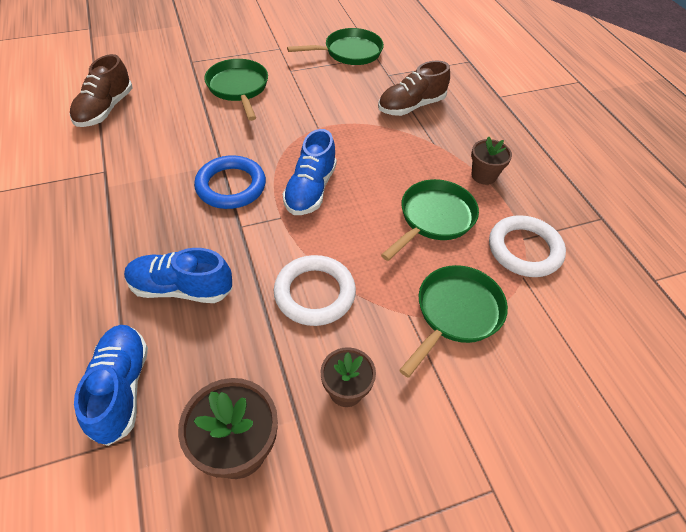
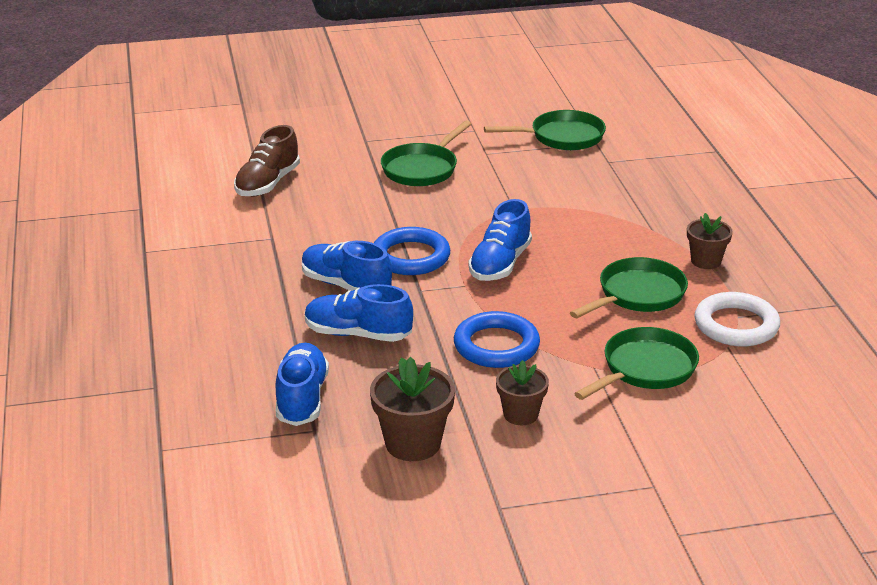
camera: 10 degrees right, 20 degrees down
(171, 225) = (346, 285): none -> blue shoe
(238, 88) = (422, 169): green pan -> green pan turned 135 degrees counterclockwise
(314, 293) = (496, 345): white ring -> blue ring
(411, 106) = (631, 193): brown shoe -> none

